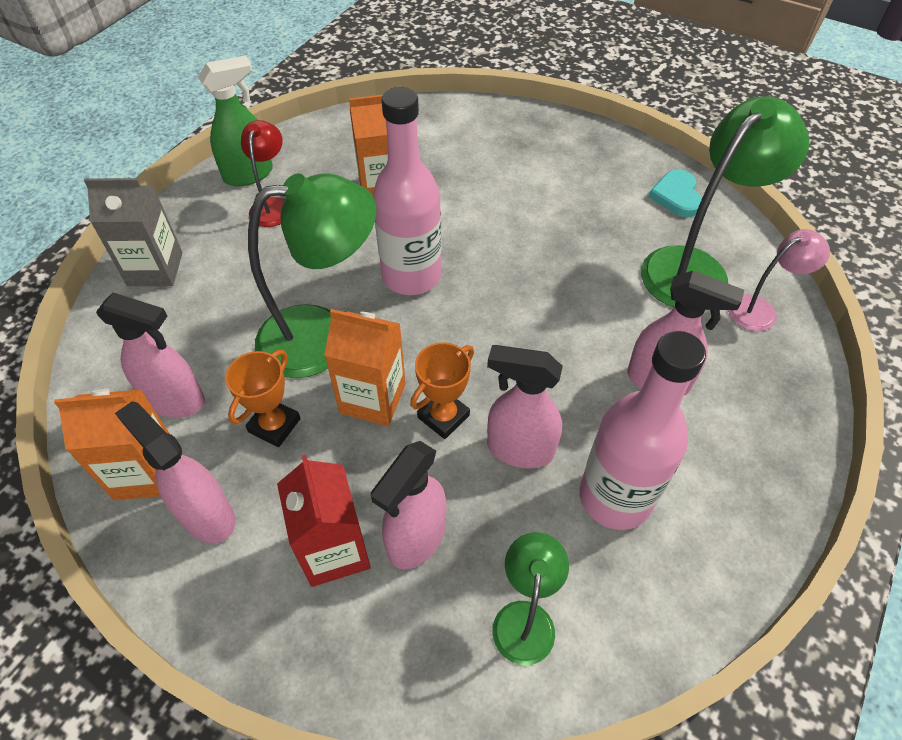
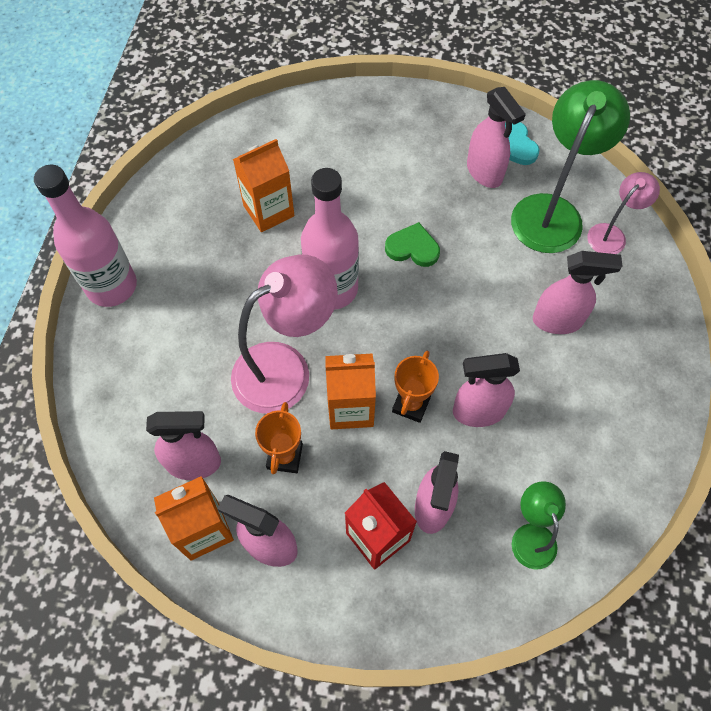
camera: 20 degrees left, 10 degrees up
(155, 269) = (110, 351): grey carton -> none
(249, 174) = (143, 231): green spray bottle -> none
(272, 205) = (181, 257): red lamp -> none
(322, 337) = (285, 368): green lamp -> pink lamp
(518, 261) = (412, 248): none -> green heart
(615, 497) = (559, 425): pink bottle -> pink bottle (112, 286)
(631, 212) = (484, 172): none -> pink spray bottle

